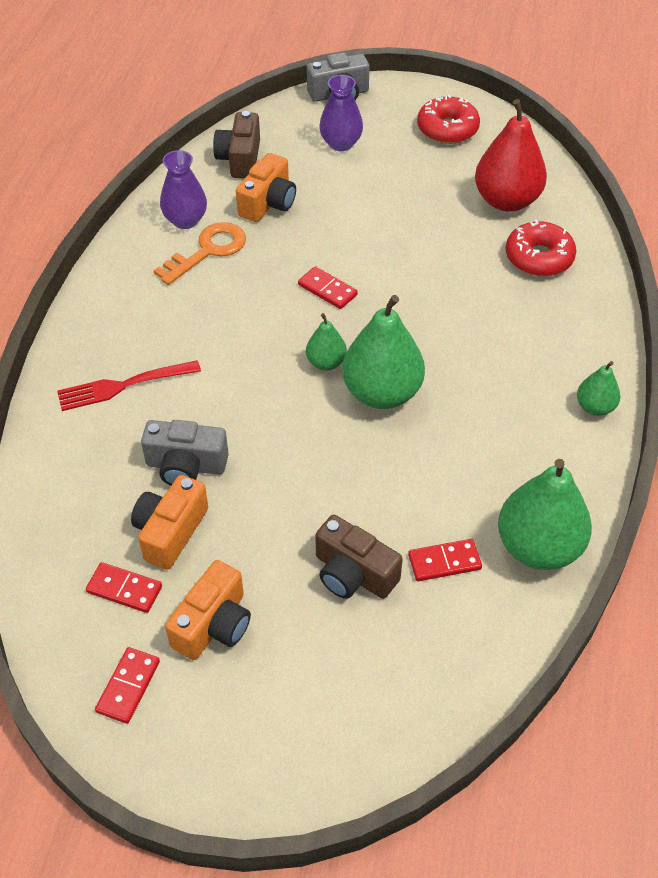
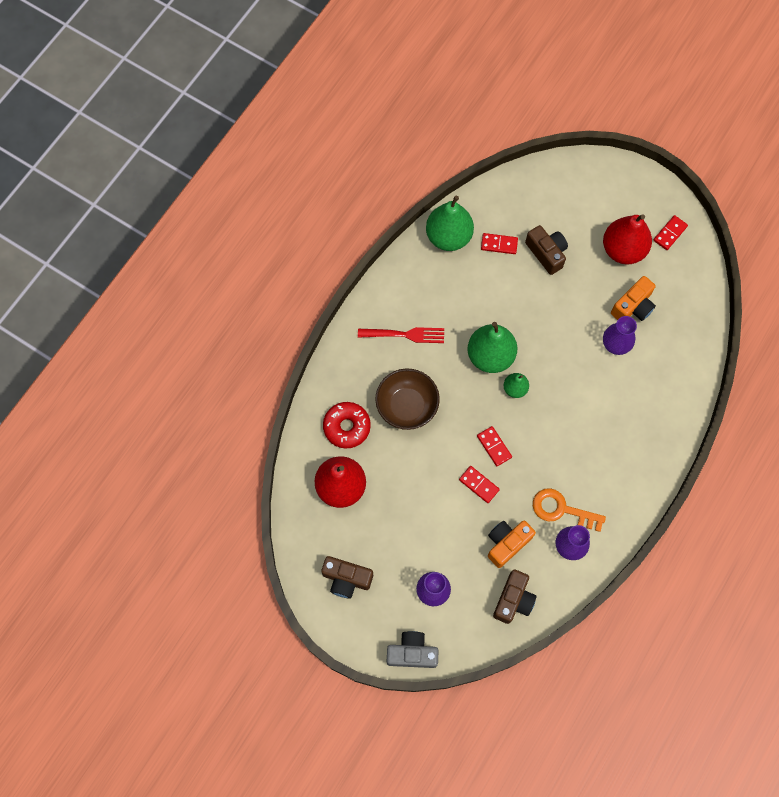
camera: 160 degrees left, 20 degrees up
(124, 385) = (639, 412): red fork -> red fork (404, 335)
(124, 589) = (663, 282): red domino -> red domino (479, 485)
(186, 466) = (616, 344): grey camera -> purple vase
(208, 251) = (562, 510): orange key -> orange key turned 45 degrees clockwise
(213, 625) = (623, 250): orange camera -> red pear
(447, 129) = (346, 579): red donut -> brown camera
(472, 301) = (407, 406): none -> brown bowl
(595, 407) = (374, 306): green pear -> none

